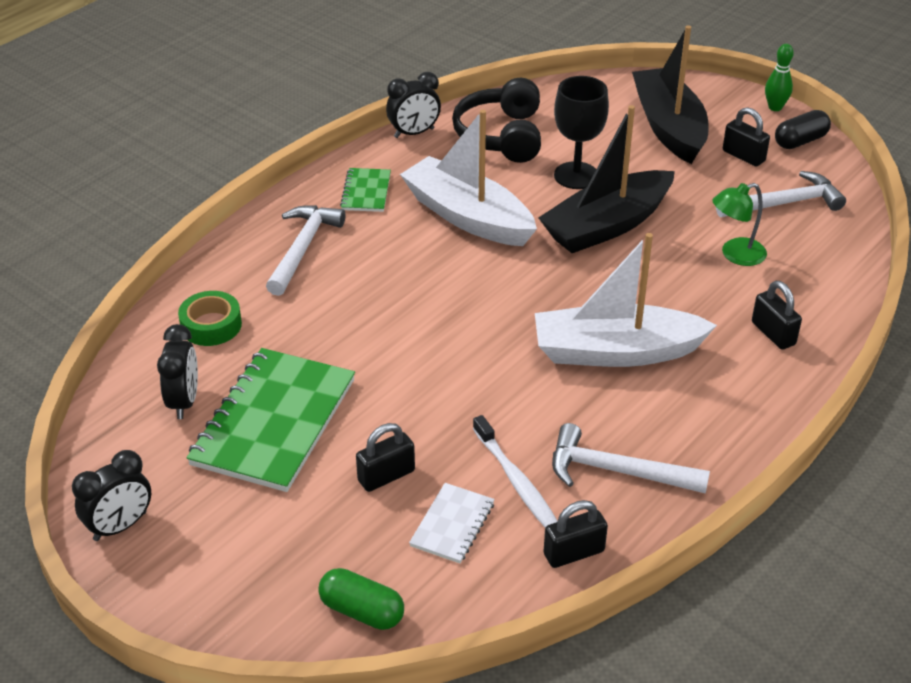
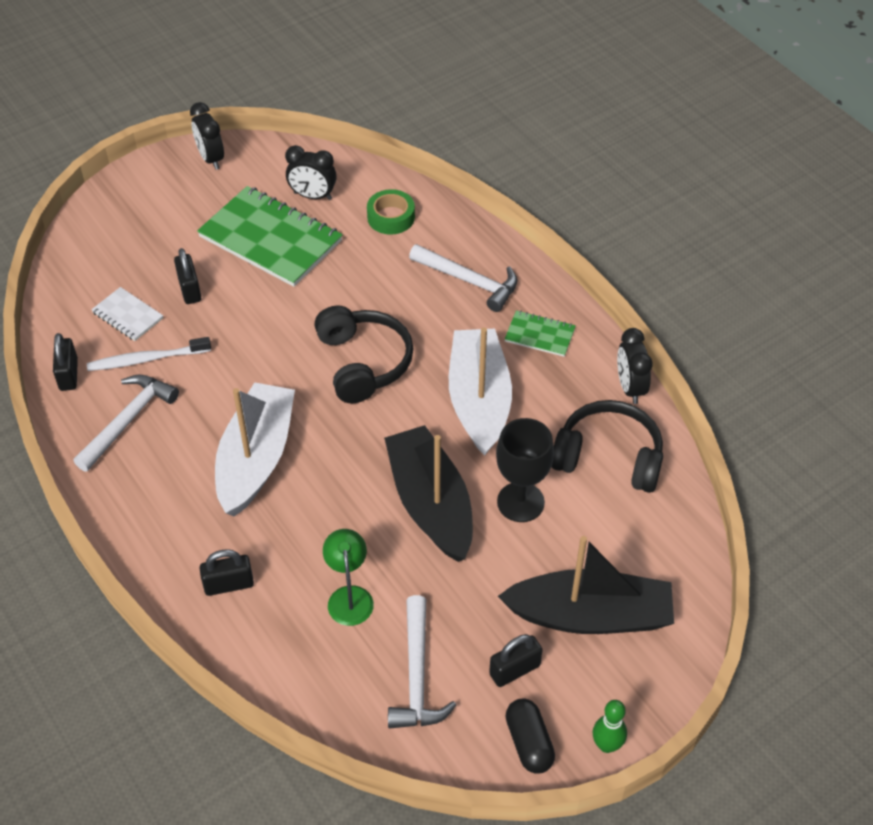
camera: 105 degrees right, 10 degrees up
(362, 611) = (83, 258): green capsule -> none
(450, 302) = (363, 363): none -> black headphones
(467, 217) = (479, 400): white boat -> white boat turned 60 degrees counterclockwise

